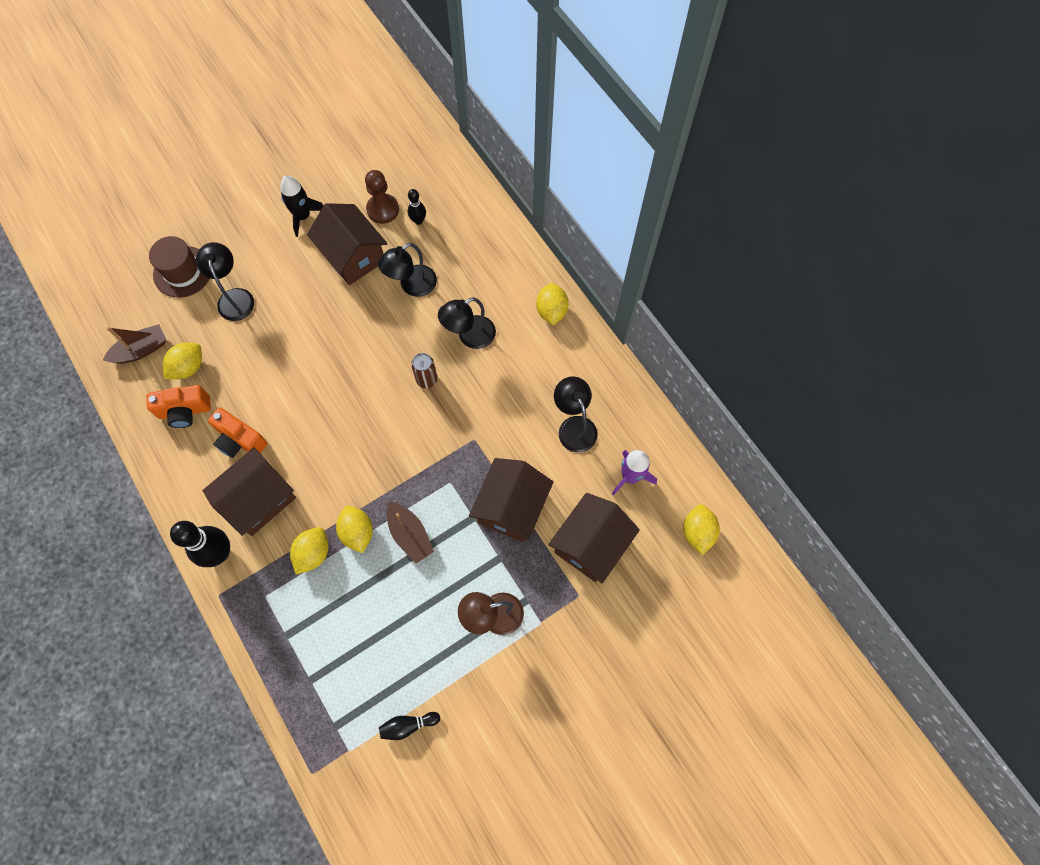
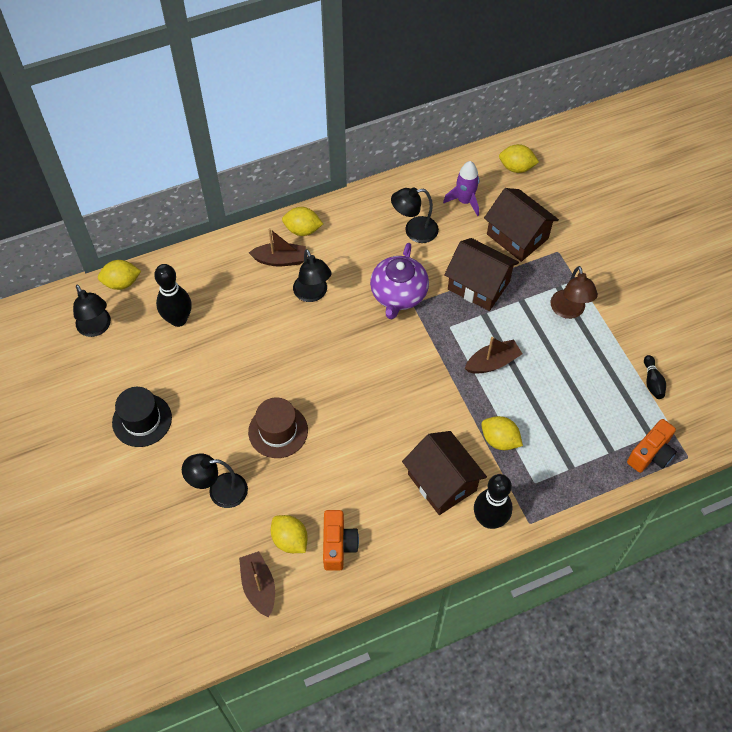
camera: 80 degrees left, 10 degrees down
(182, 272) = (175, 541): brown hat -> brown hat (278, 431)
(240, 440) = (379, 495): orange camera -> orange camera (651, 454)
(303, 216) = (142, 420): black rocket -> black hat
(353, 256) = (201, 379): brown house -> none
(357, 532) = (485, 403): yellow lemon -> yellow lemon (122, 283)
(383, 209) = (156, 348): brown pawn -> none
(412, 286) = (248, 333): black lamp -> black lamp (96, 328)
(418, 220) = (178, 319): black bowling pin -> black bowling pin, size x1.87
(426, 379) = (348, 332): brown can -> none
(483, 422) = (398, 295): none -> purple teapot
(508, 297) = (280, 260): none -> brown boat

